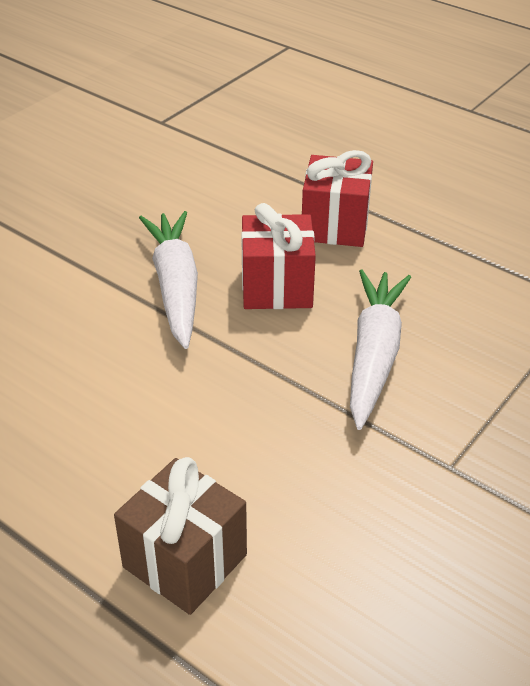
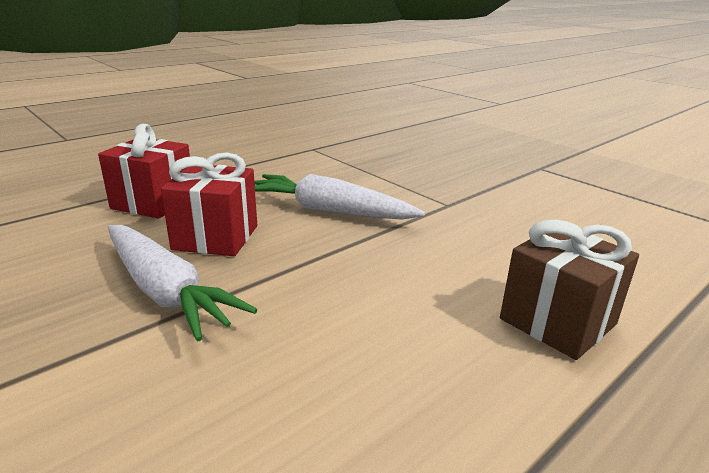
camera: 80 degrees left, 15 degrees down
(175, 286) = (165, 291): white carrot -> white carrot turned 135 degrees counterclockwise

